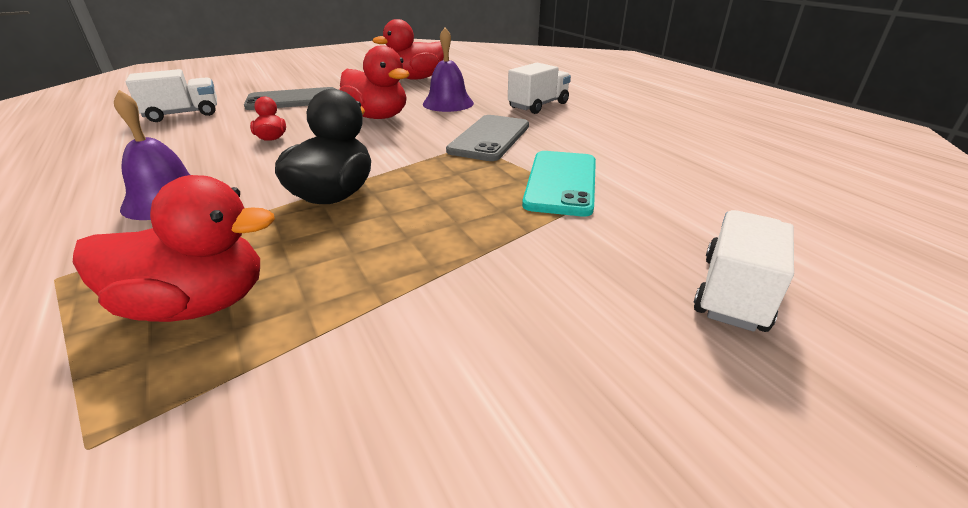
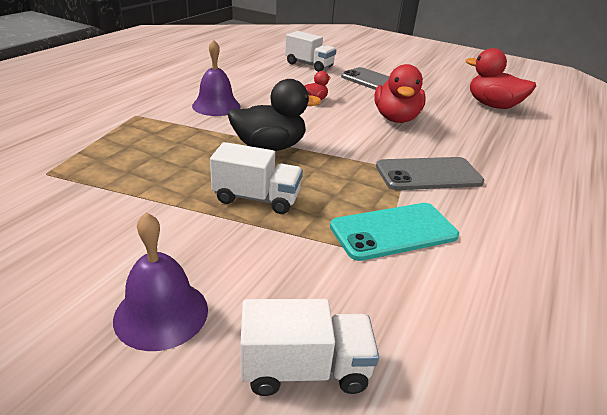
camera: 55 degrees right, 0 degrees up
(198, 304) = (139, 155): red duck -> none
(448, 103) = (466, 135): purple bell -> purple bell (161, 313)
(538, 105) = (537, 178): white truck -> white truck (257, 198)

